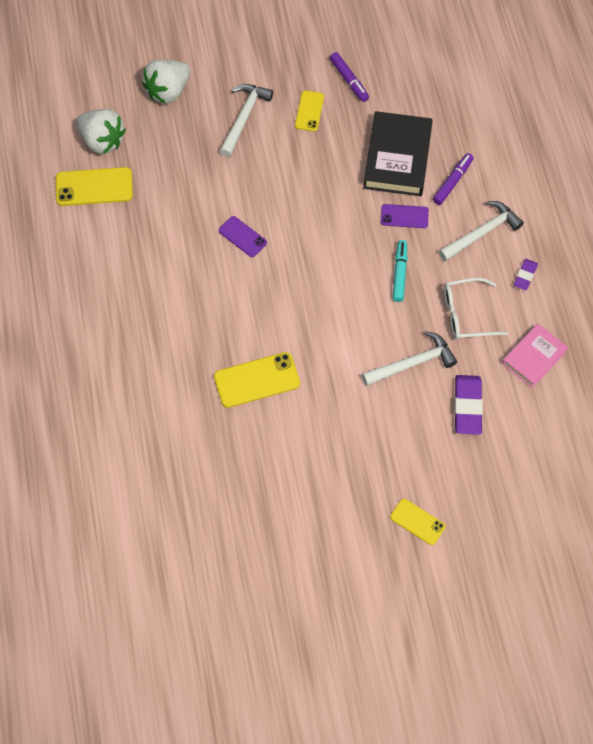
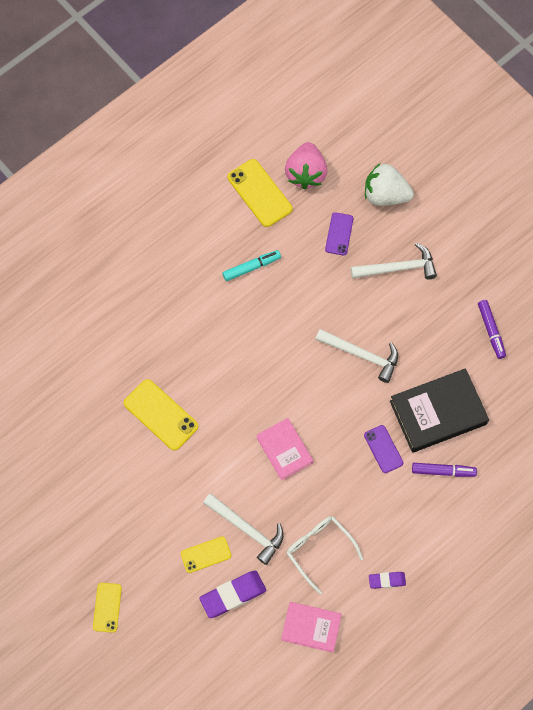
camera: 60 degrees right, 5 degrees up
(102, 141) = (306, 173): white strawberry -> pink strawberry
(242, 237) = (283, 331): purple phone -> purple phone (339, 234)
(309, 111) = (438, 316): yellow phone -> yellow phone (206, 554)
(349, 80) = (491, 331): purple marker -> purple marker turned 45 degrees counterclockwise
(356, 294) = (284, 450): none -> pink book
(399, 273) = (325, 474): turquoise marker -> turquoise marker (251, 267)
(482, 233) = (407, 522): white hammer -> white hammer (362, 355)

